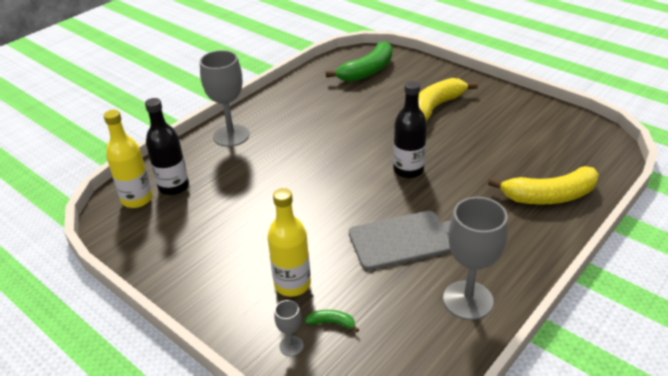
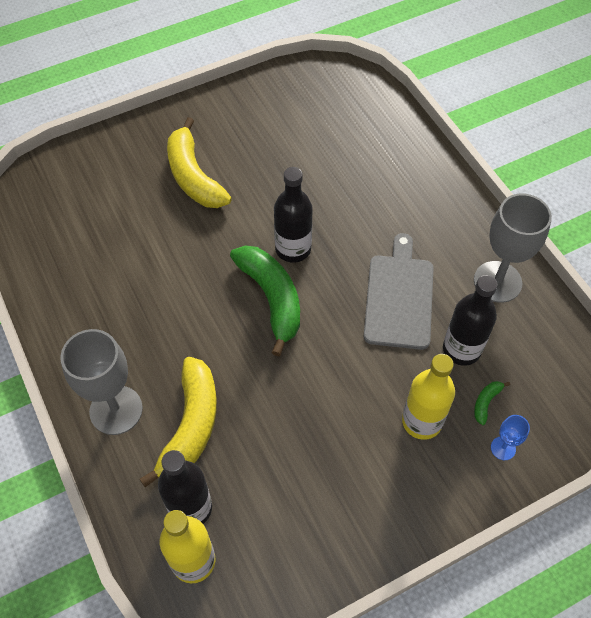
camera: 70 degrees left, 20 degrees up
(291, 346) = (503, 448): grey goblet -> blue goblet
(367, 71) = (67, 208): green banana -> green banana (272, 298)
(377, 292) = (461, 349): none -> black bottle
(549, 196) = (392, 156): yellow banana -> yellow banana (191, 426)

